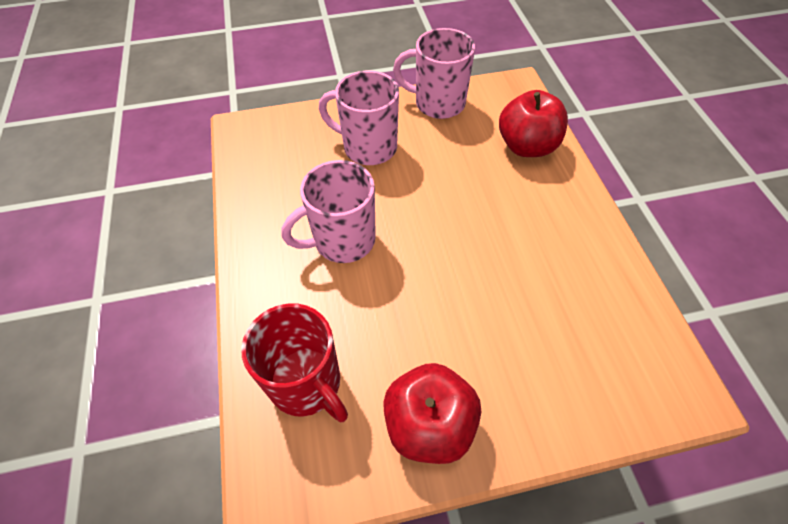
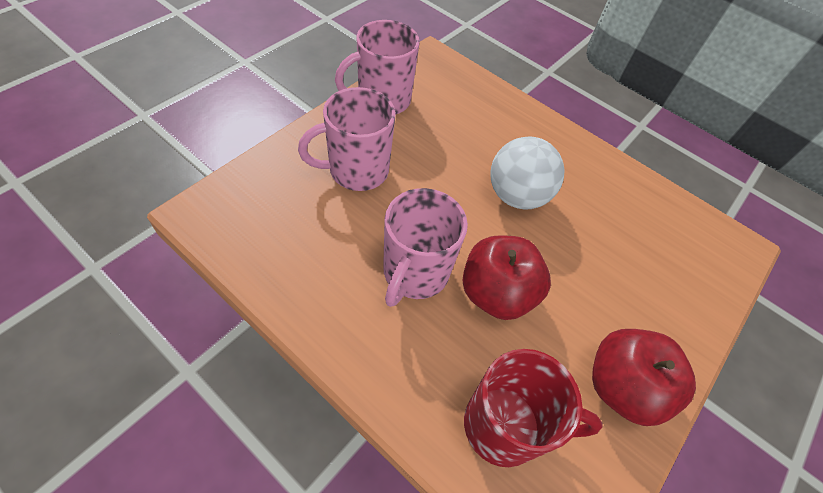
camera: 45 degrees left, 0 degrees up
(484, 227) = (516, 195): none -> white ball
(527, 146) = (487, 109): red apple -> red apple (496, 293)

